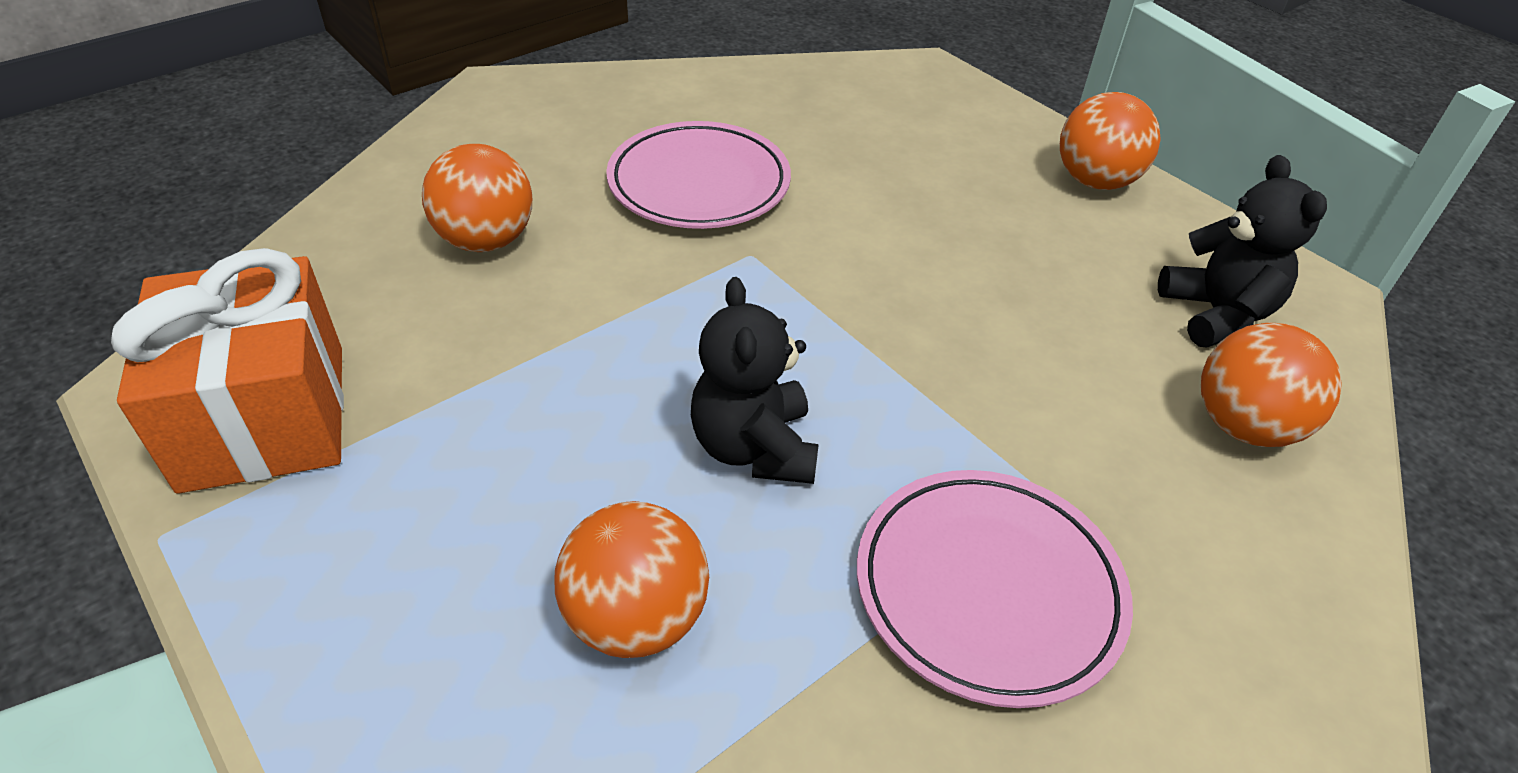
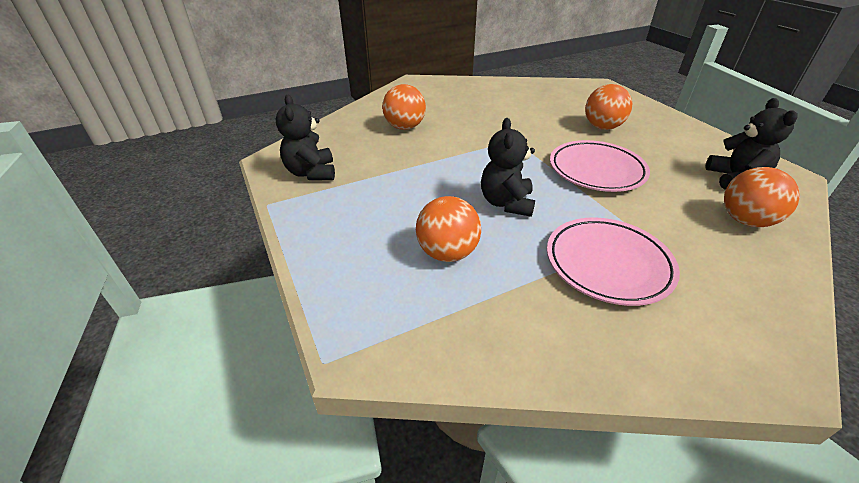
camera: 15 degrees right, 5 degrees down
(264, 417) = (311, 173): orange gift -> black teddy bear
(699, 184) = (495, 116): pink plate -> pink plate (596, 170)
(1095, 181) = (678, 127): orange ball -> orange ball (602, 127)

